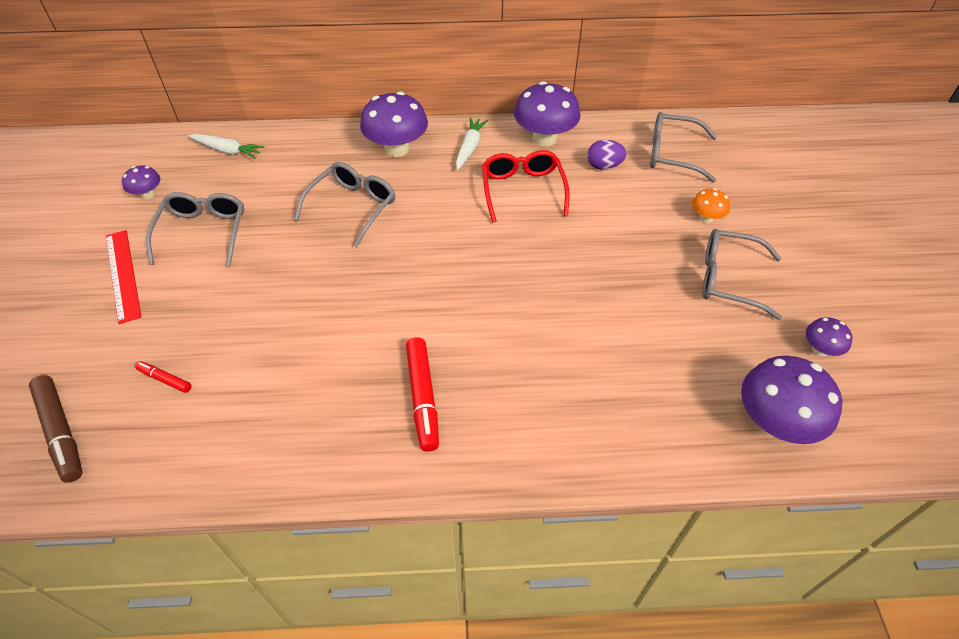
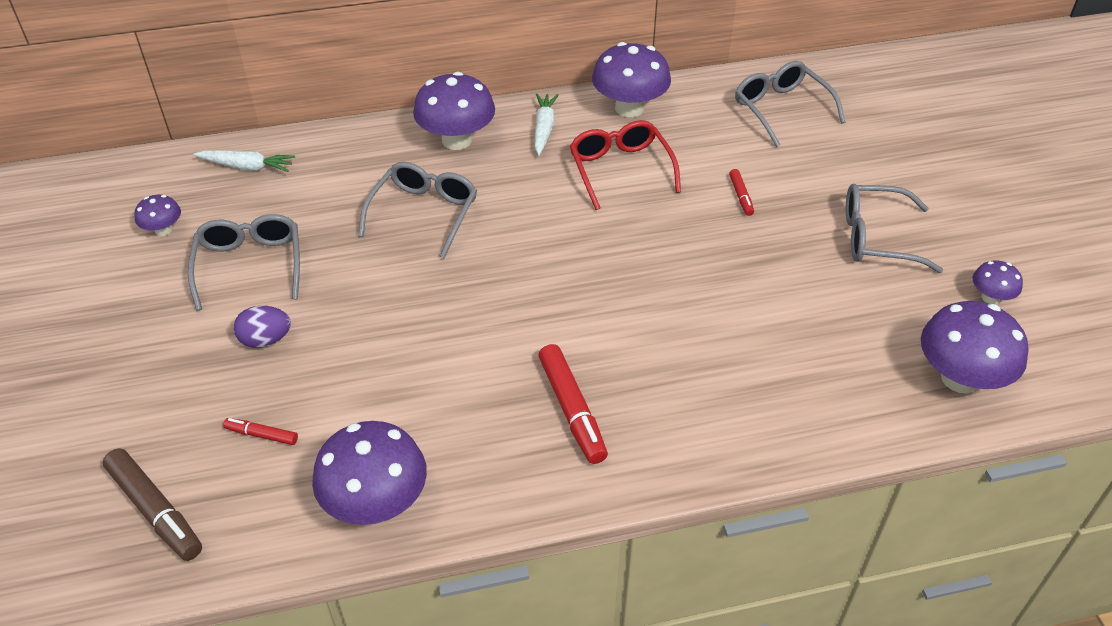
camera: 10 degrees left, 5 degrees down
(122, 275) = (166, 326): red ruler -> none
(236, 456) = (376, 503): none -> purple mushroom
(603, 166) = (706, 131): purple egg -> purple egg (266, 340)
(618, 226) = (741, 196): none -> red marker
(672, 154) = (781, 109): grey glasses -> grey glasses turned 60 degrees clockwise
(706, 218) = (836, 175): orange mushroom -> none

